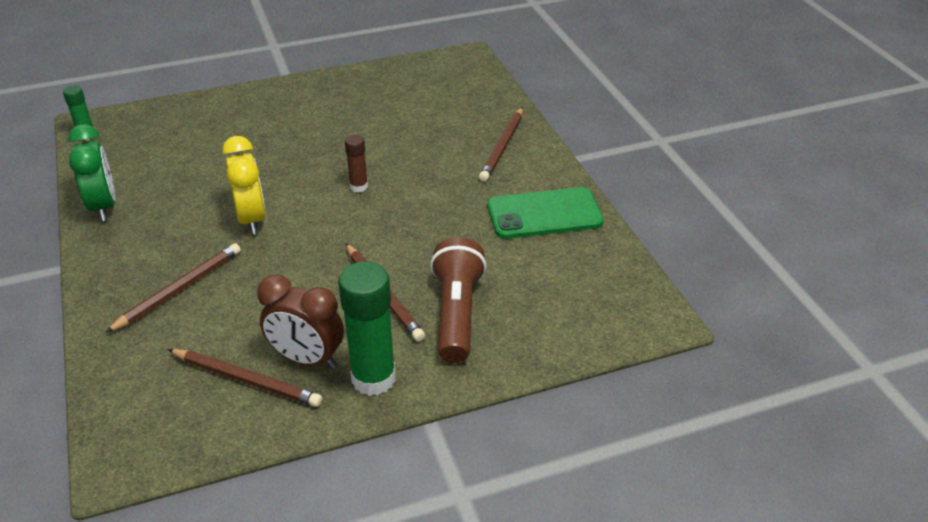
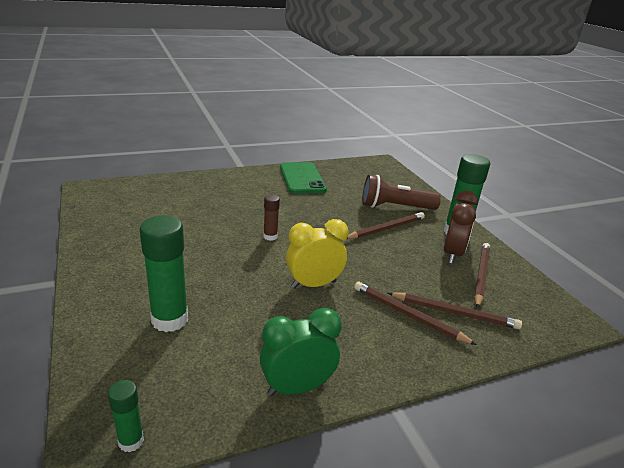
camera: 95 degrees left, 10 degrees down
(213, 135) = (170, 320): none -> green glue stick
(502, 146) = (227, 184): brown pencil -> brown pencil (454, 313)

